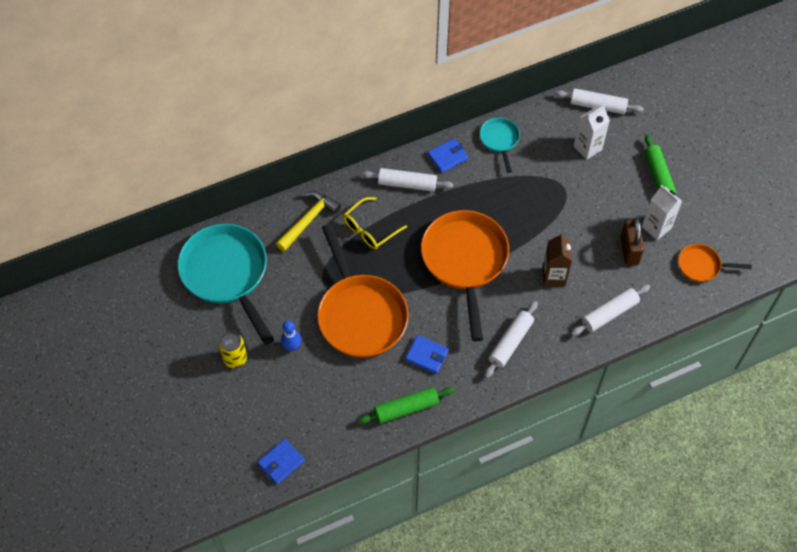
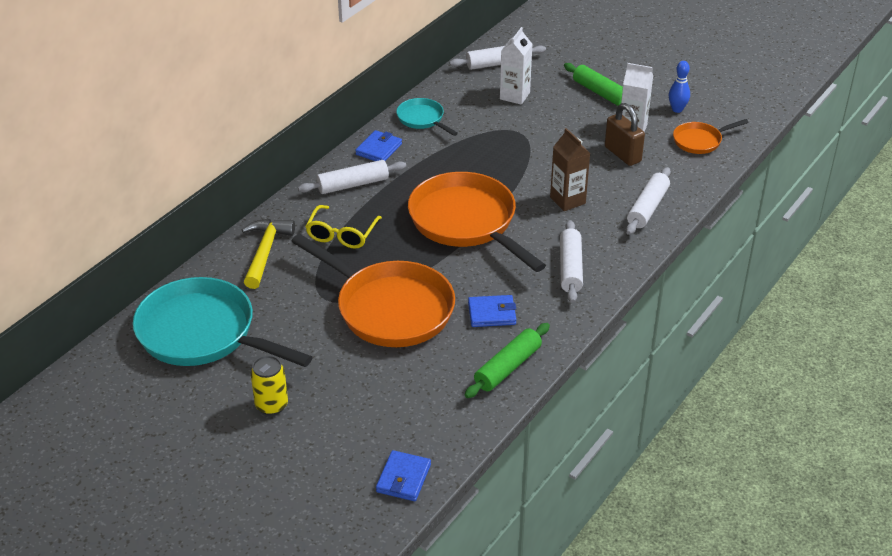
camera: 30 degrees left, 20 degrees down
(292, 347) = (332, 367): blue bowling pin -> blue bowling pin (677, 109)

